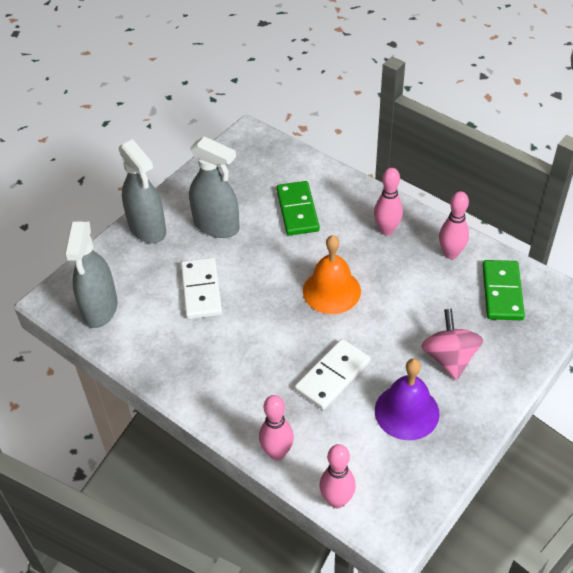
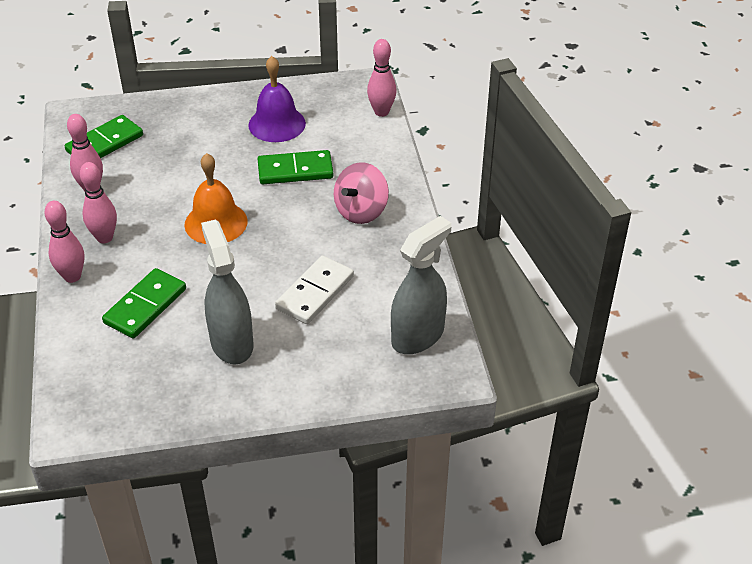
camera: 140 degrees left, 5 degrees down
(147, 229) = (297, 387): grey spray bottle -> none
(277, 452) = (389, 154): pink bowling pin -> pink bowling pin (72, 276)
(333, 376) = (295, 170): white domino -> green domino
(449, 358) = (204, 132): pink spinning top -> pink spinning top (361, 211)

